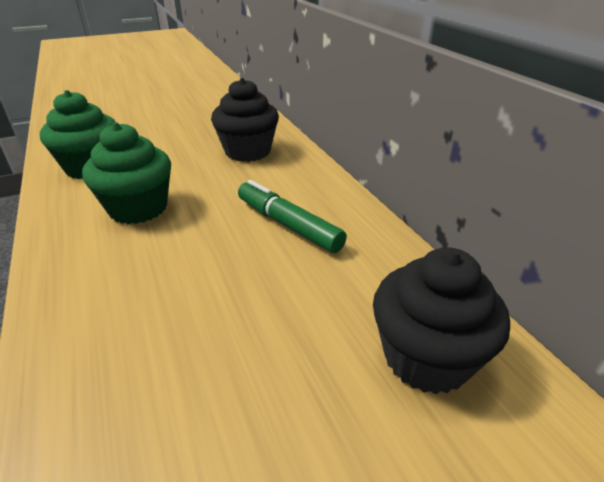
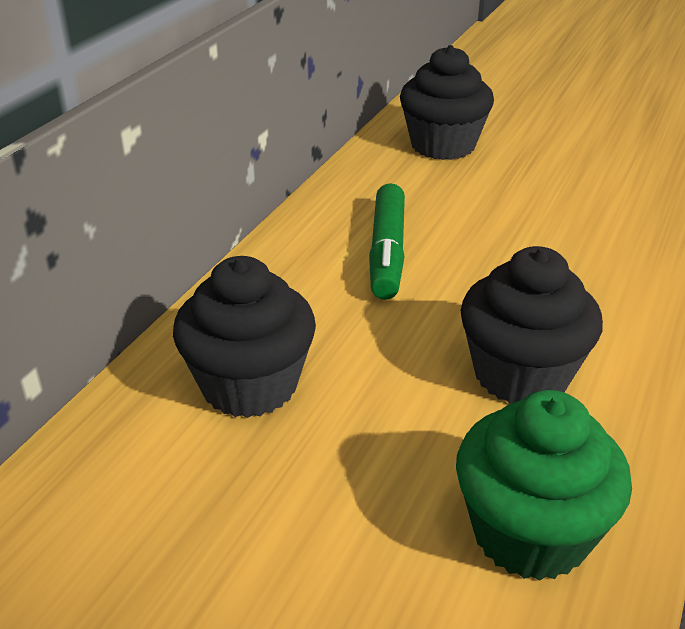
camera: 130 degrees left, 0 degrees up
(138, 208) = (521, 374): green cupcake -> black cupcake

